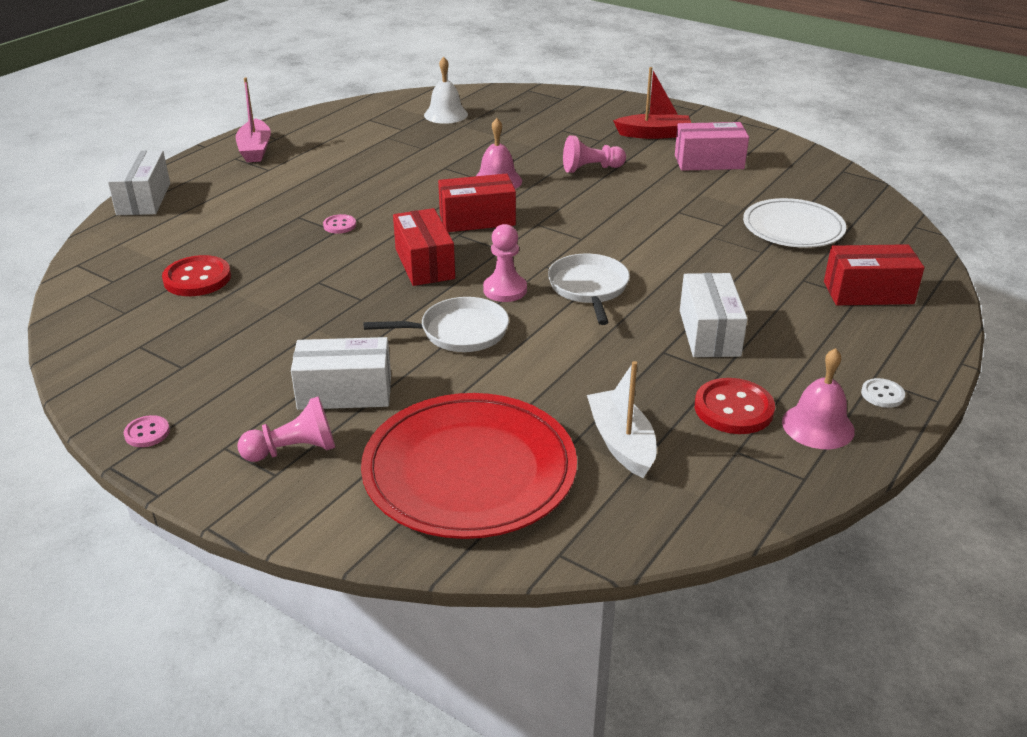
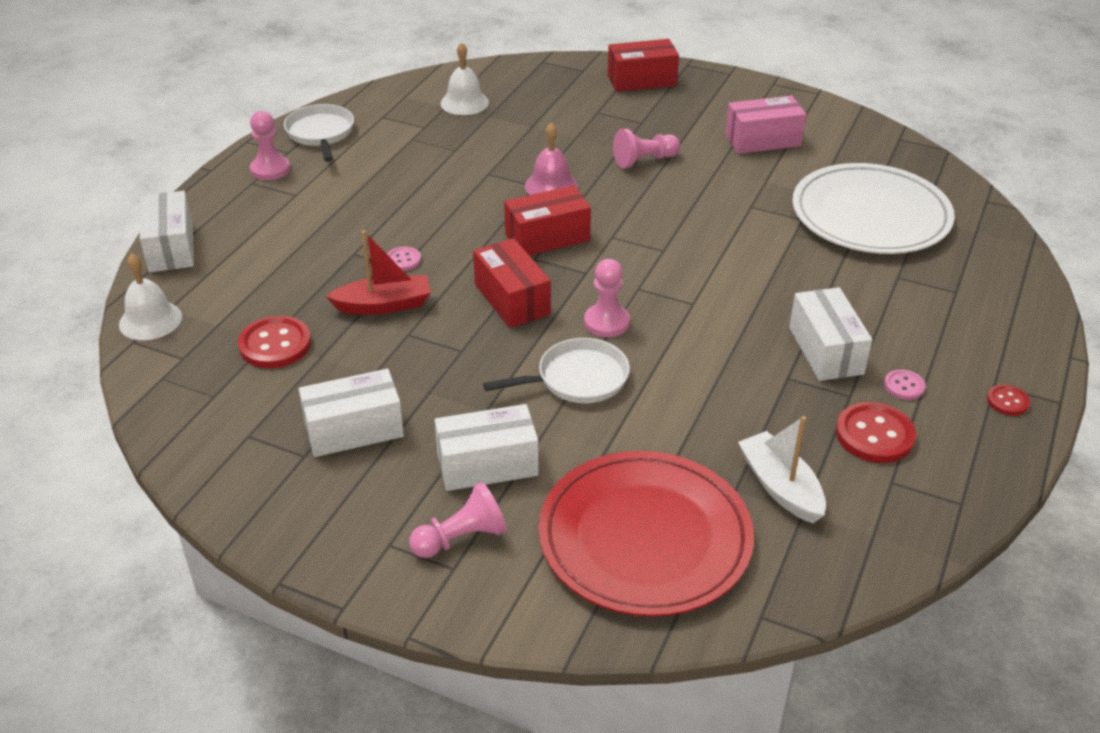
camera: 10 degrees left, 5 degrees up
(99, 250) = (150, 320): none -> white bell
(147, 433) = (301, 538): pink button -> pink button (904, 386)
(235, 351) = (354, 430): none -> white box
(255, 150) = (270, 169): pink boat -> pink pawn
(589, 288) = (691, 311): white pan -> white pan (321, 133)
(654, 134) = (695, 109): red boat -> red boat (384, 305)
(793, 228) = (870, 215): white plate -> white plate, size x1.53
(818, 426) = (958, 444): pink bell -> none
(868, 293) = (964, 286): red box -> red box (641, 80)
(882, 394) = (1007, 401): white button -> red button

